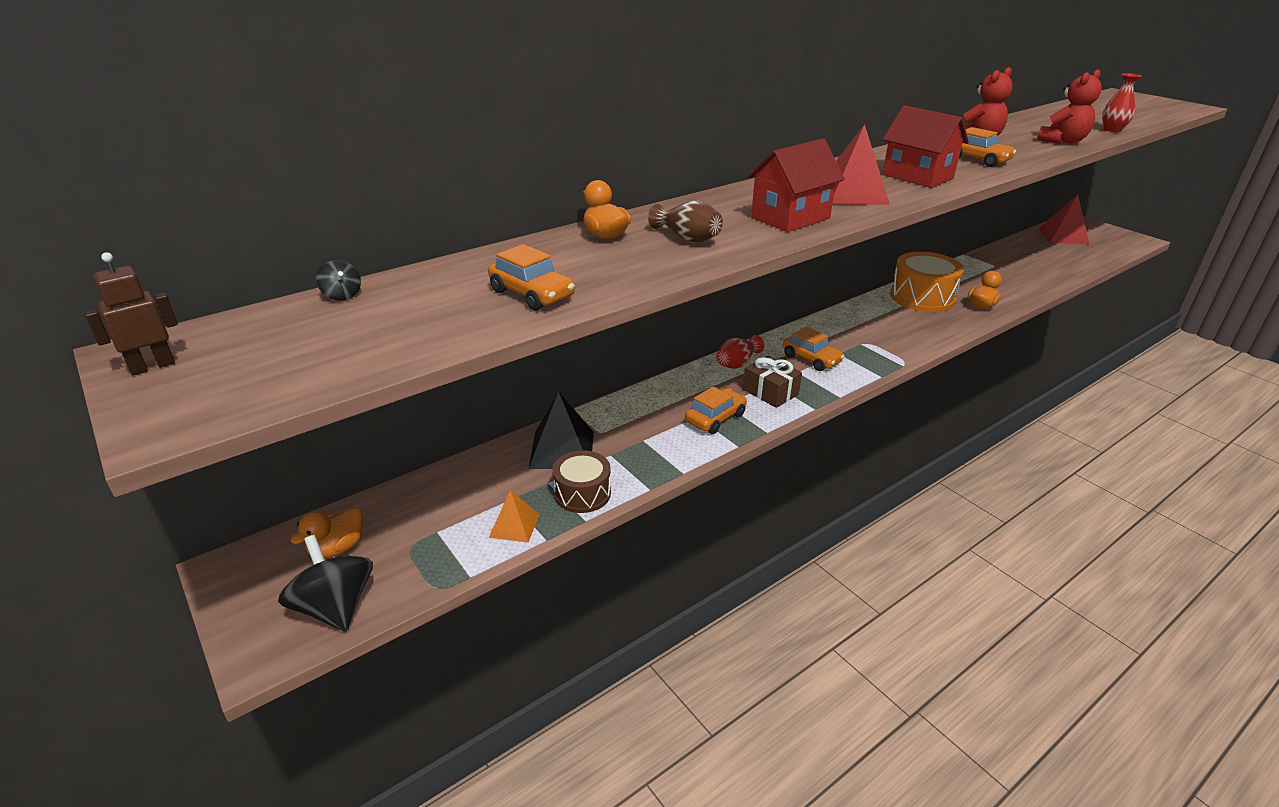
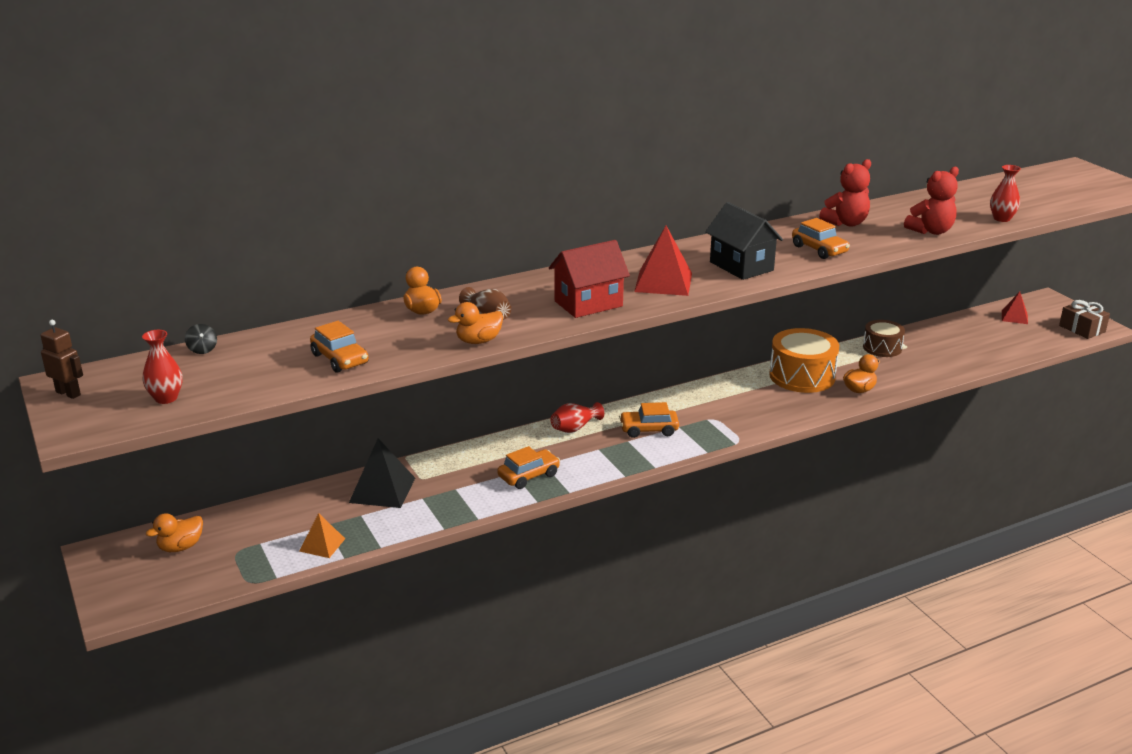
camera: 10 degrees right, 5 degrees down
(152, 366) = (68, 393): brown robot -> brown robot turned 60 degrees clockwise
(304, 362) = (166, 398): none -> red vase
(335, 607) = (171, 586): black spinning top -> none
(582, 493) = (386, 526): brown drum -> brown drum (882, 348)
(694, 263) = (478, 341): none -> orange duck
(770, 392) = (591, 457): brown gift -> brown gift (1082, 329)
(811, 359) = (648, 430): orange car -> orange car turned 120 degrees clockwise
(917, 177) = (741, 266): red house -> black house
(1063, 236) = (1014, 317): red pyramid -> red pyramid, size x0.59

